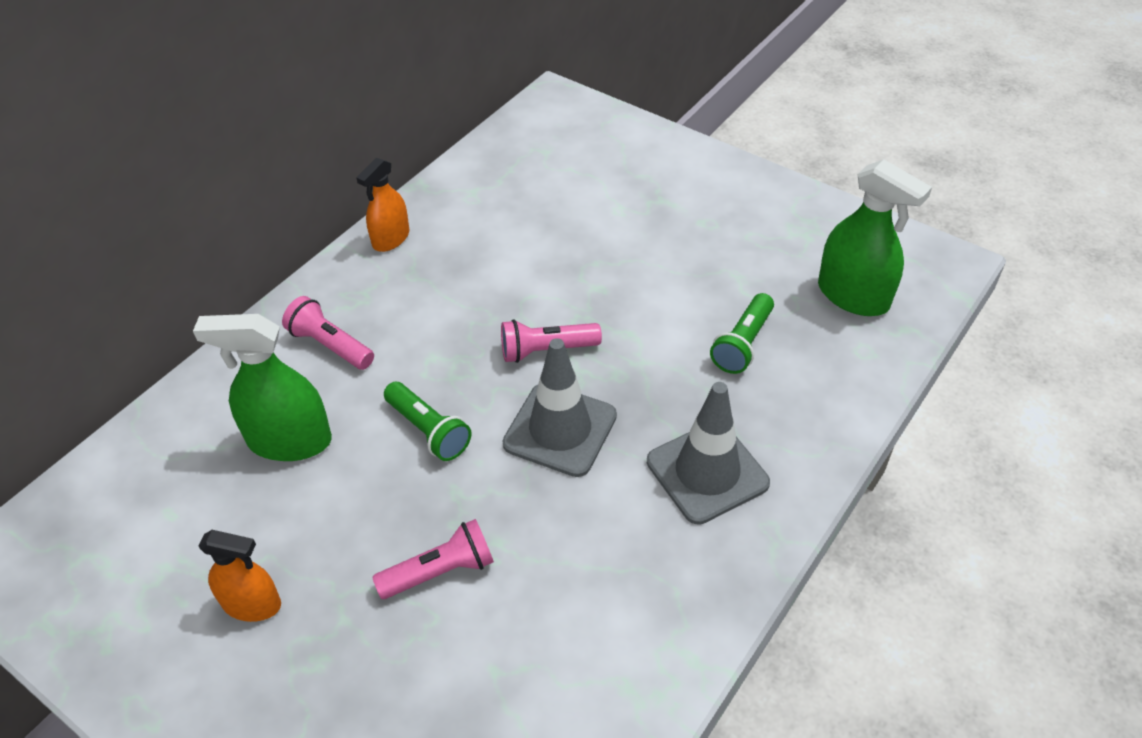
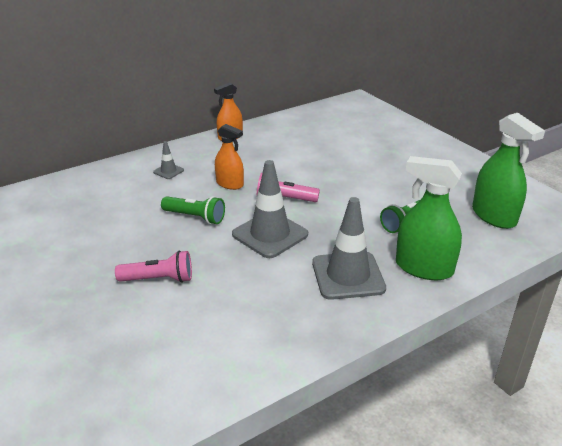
camera: 20 degrees right, 15 degrees down
(252, 604) = (50, 266): orange spray bottle -> orange spray bottle (230, 184)
(289, 441) = (120, 204): green spray bottle -> green spray bottle (424, 268)
(330, 345) = (168, 171): pink flashlight -> grey traffic cone
(429, 431) = (195, 217): green flashlight -> green flashlight turned 45 degrees counterclockwise

